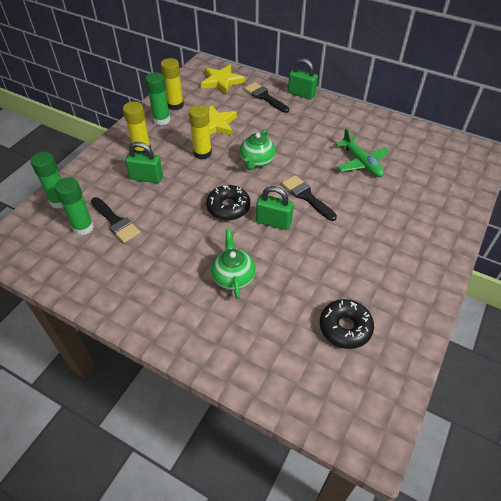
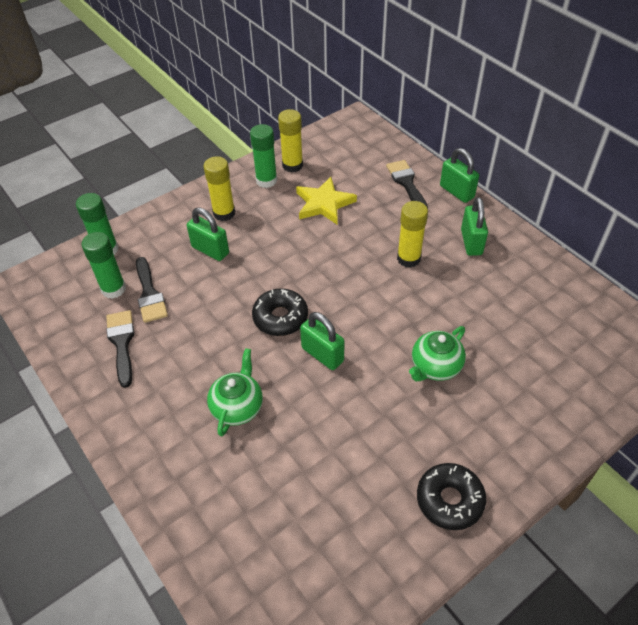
camera: 25 degrees right, 0 degrees up
(202, 153) = (289, 238): yellow glue stick -> yellow glue stick (408, 258)
(221, 81) = (365, 148): yellow star -> none
(257, 161) = (347, 268): green teapot -> green teapot (435, 367)
(306, 196) = (382, 334): black brush -> black brush (122, 343)
(330, 122) = (471, 242): none -> green padlock
(345, 327) = (329, 521): black donut -> black donut (449, 500)
(361, 163) = (480, 311): green plane -> none

